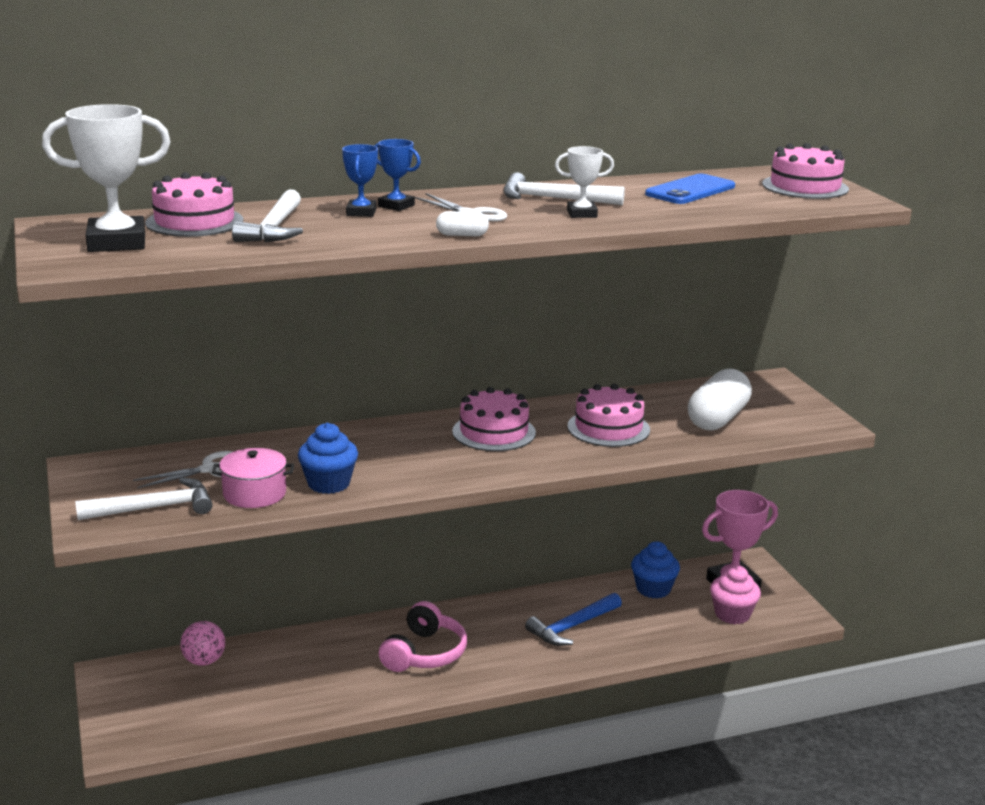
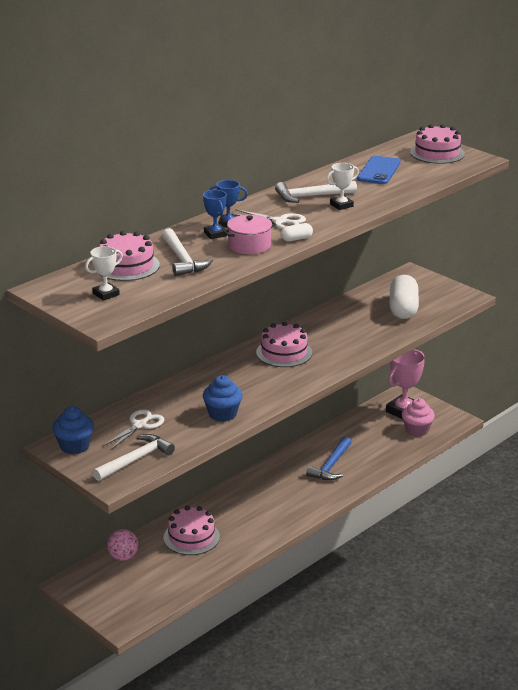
camera: 25 degrees left, 5 degrees up
(117, 242) = (106, 294): white trophy -> white trophy, size x0.54
(254, 494) = (185, 433): pink pot -> pink pot (249, 245)
(424, 653) = (257, 509): pink headphones -> none
(608, 428) = (347, 332): pink cake -> pink cake (191, 537)
(653, 589) = (360, 427): blue cupcake -> blue cupcake (74, 446)

